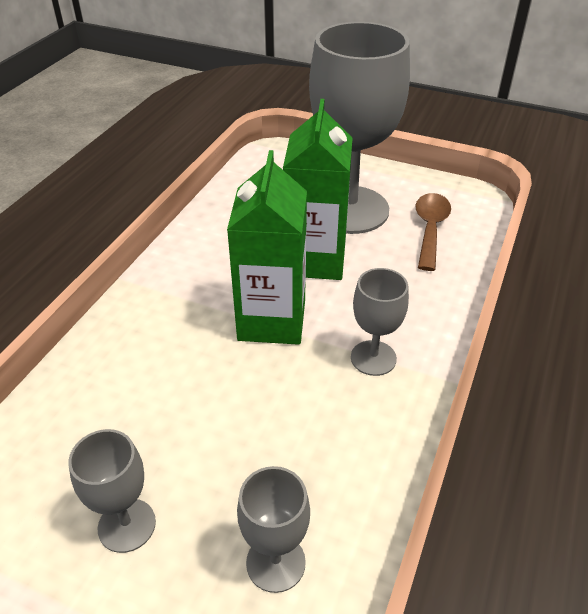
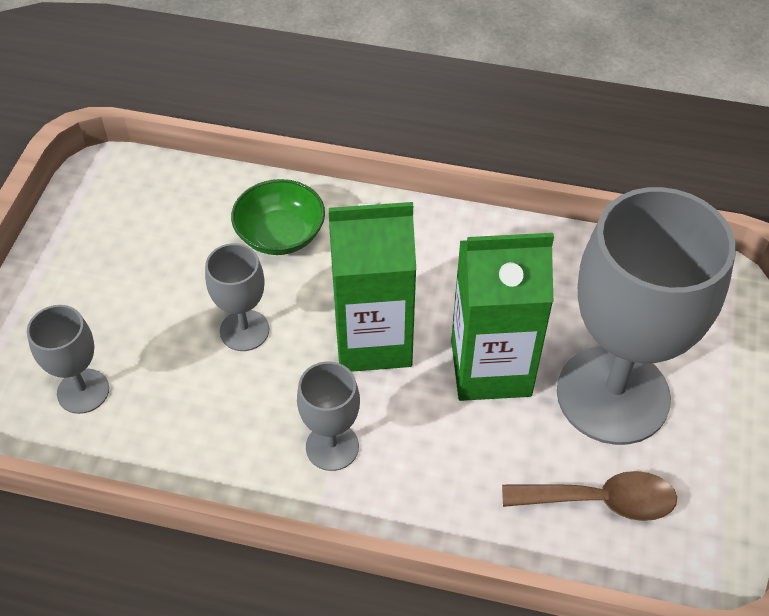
camera: 80 degrees right, 10 degrees up
(127, 370) = (280, 235): none -> green bowl
(127, 525) = (115, 280): grey goblet -> grey goblet (244, 330)

